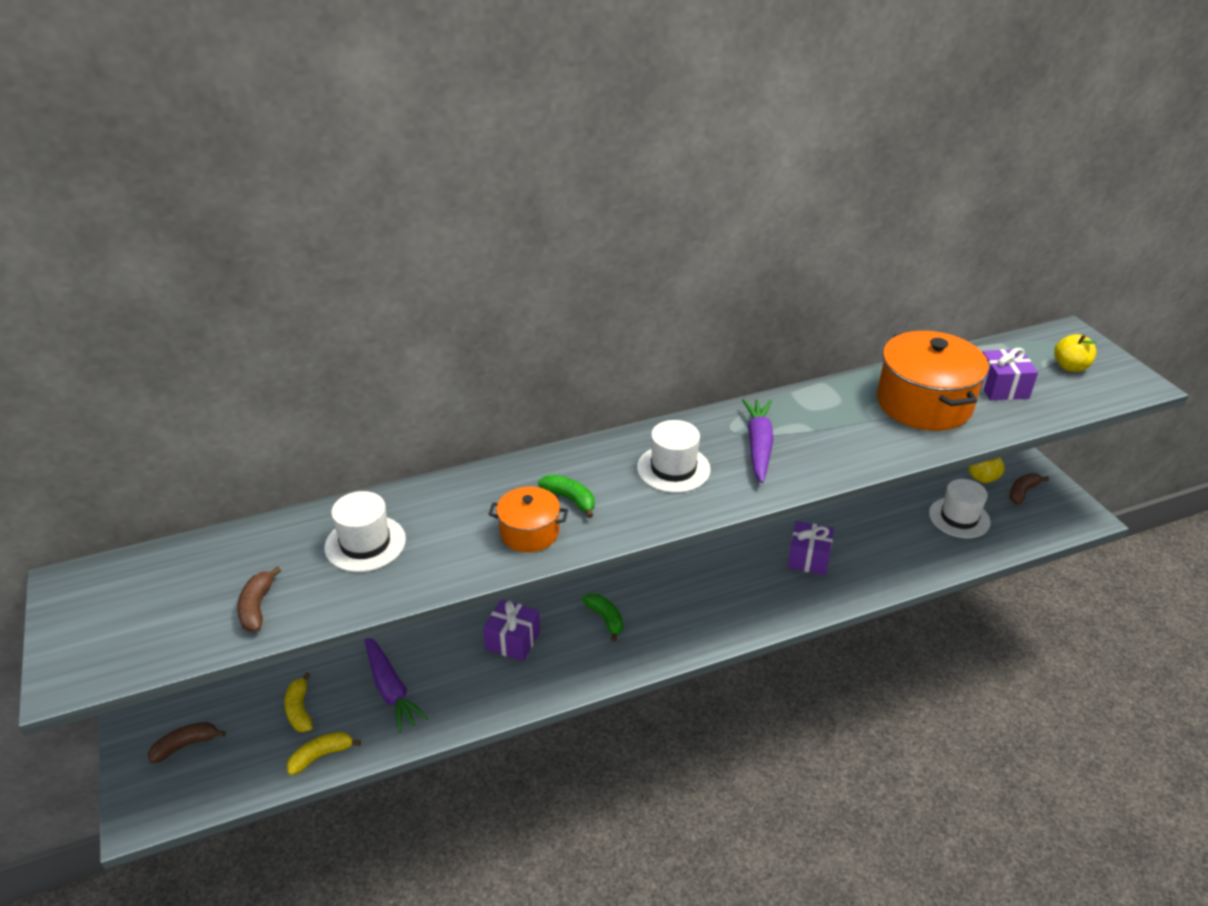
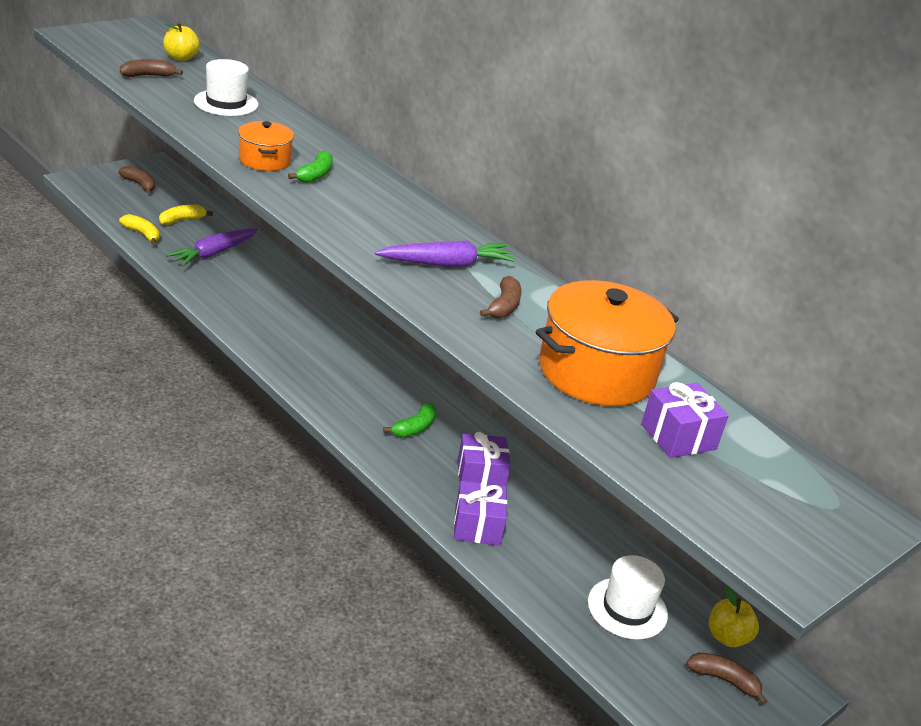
camera: 65 degrees right, 5 degrees down
(513, 640) = (286, 302): purple gift -> purple gift (477, 526)
(605, 619) = (331, 348): green banana -> green banana (414, 428)
(673, 468) = (384, 220): white hat -> none
(830, 428) = (504, 306): none -> brown banana
(1070, 367) = (780, 505): yellow apple -> yellow apple (180, 58)

